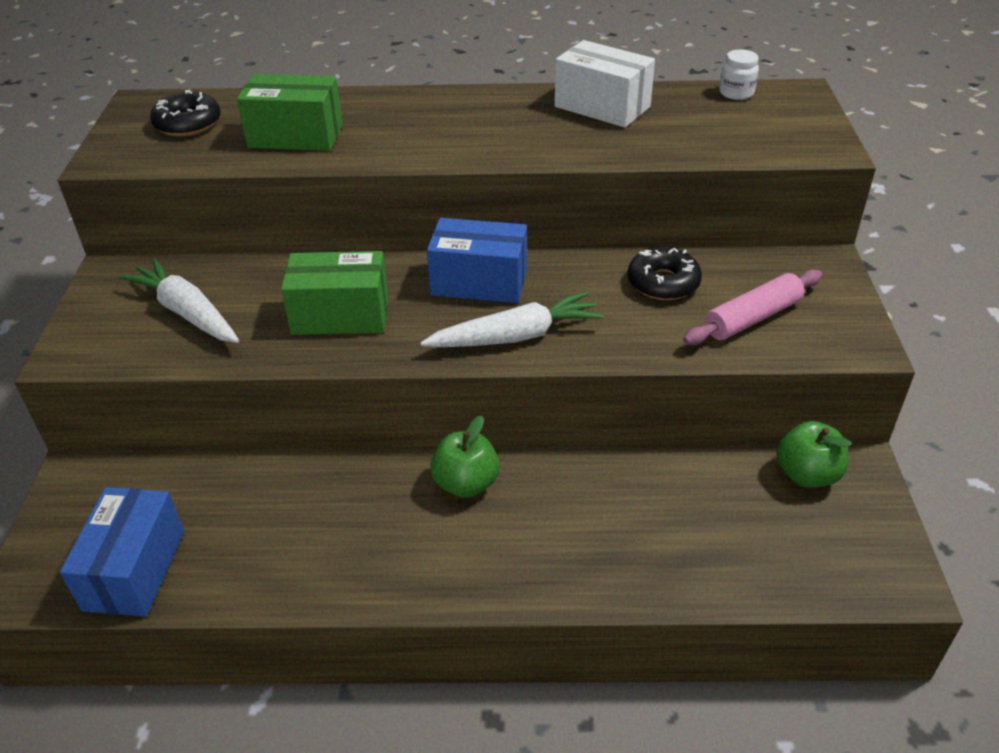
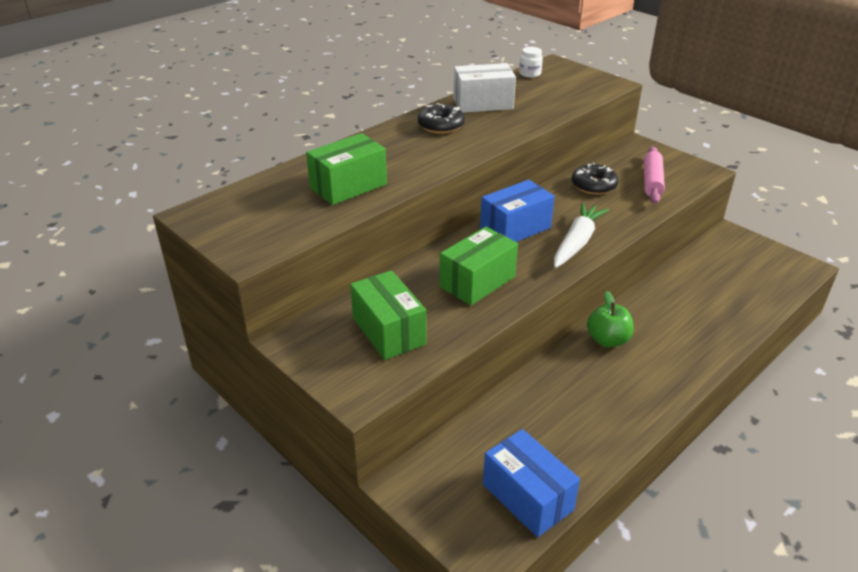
camera: 45 degrees left, 5 degrees down
(187, 313) = (389, 331): white carrot -> green box
(188, 124) = (260, 211): black donut -> black donut (441, 126)
(806, 474) = (719, 248): green apple -> none

